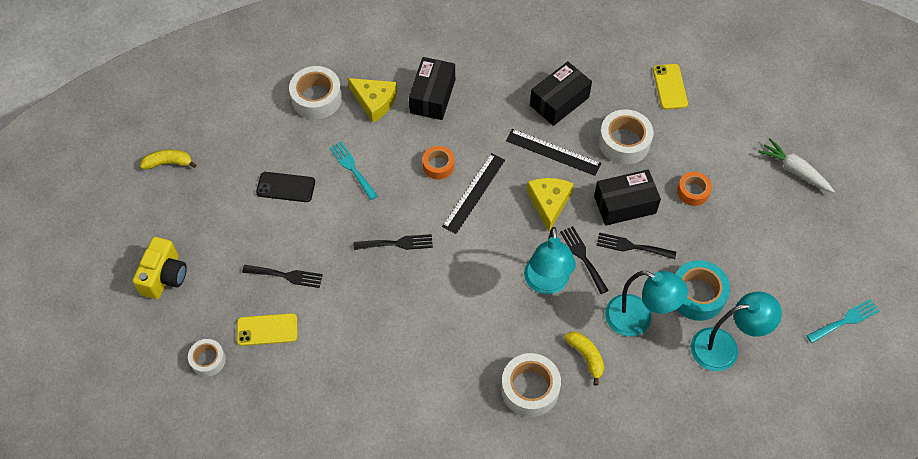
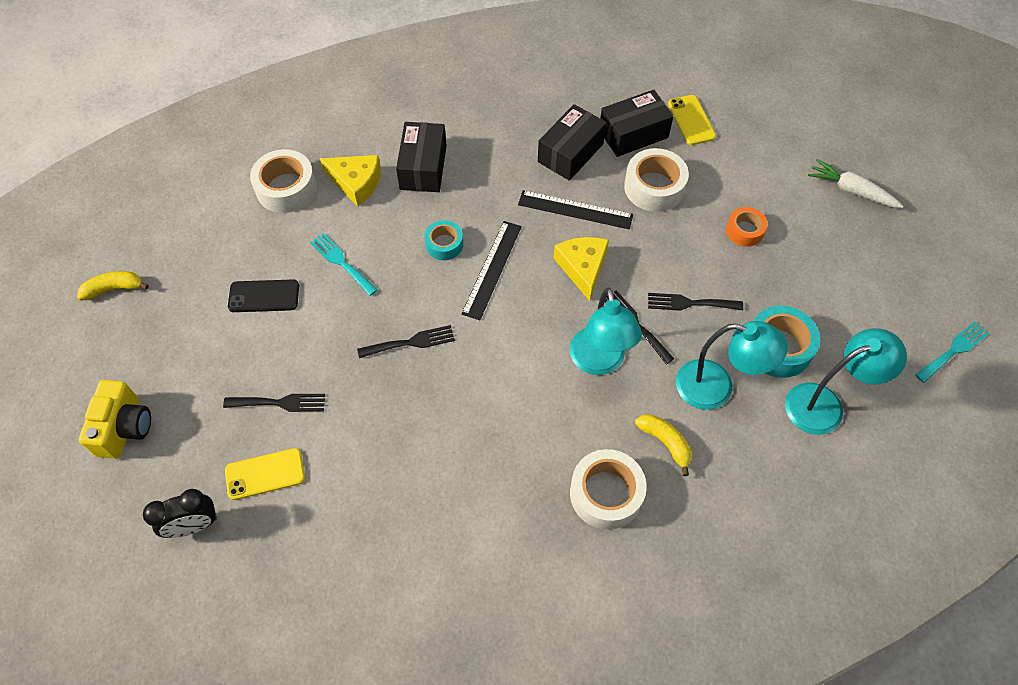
camera: 10 degrees left, 0 degrees up
(208, 360) = (194, 526): white tape -> black clock
(438, 166) = (444, 244): orange tape -> turquoise tape
(624, 204) = (670, 256): black box -> black box (633, 134)

